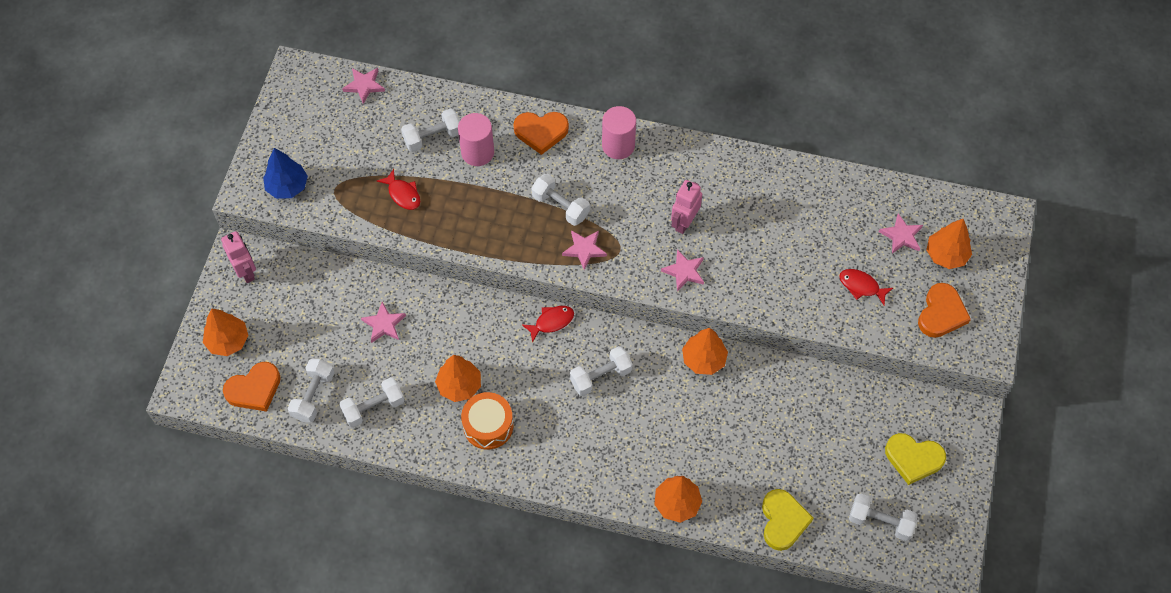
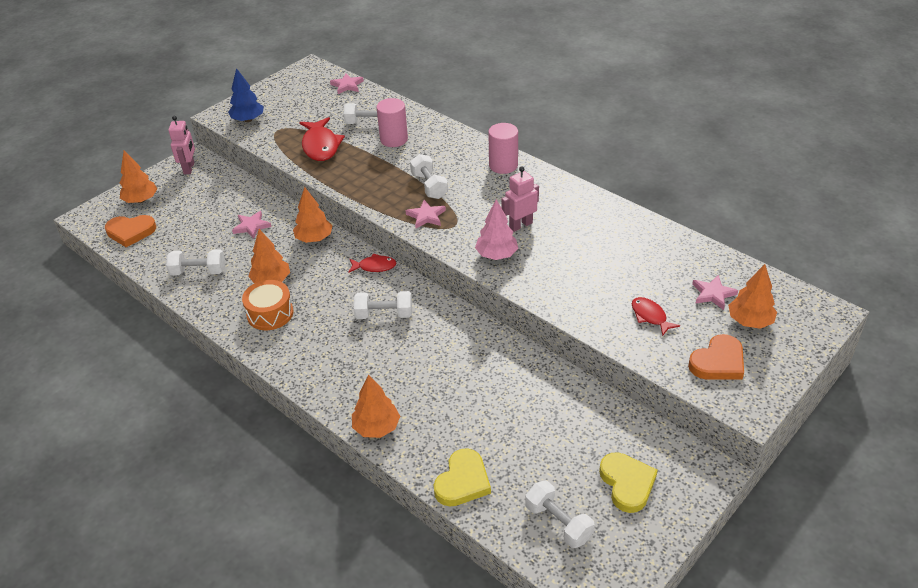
camera: 30 degrees right, 20 degrees down
(313, 396) = (165, 250): white dumbbell -> none
(403, 194) = (321, 146): red fish -> red fish, size x1.73
(541, 132) = (450, 142): orange heart -> none
(684, 271) = (496, 255): pink star -> pink tree
(703, 359) = (479, 334): orange tree -> orange tree (314, 238)
(913, 459) = (627, 483): yellow heart -> yellow heart turned 150 degrees counterclockwise

